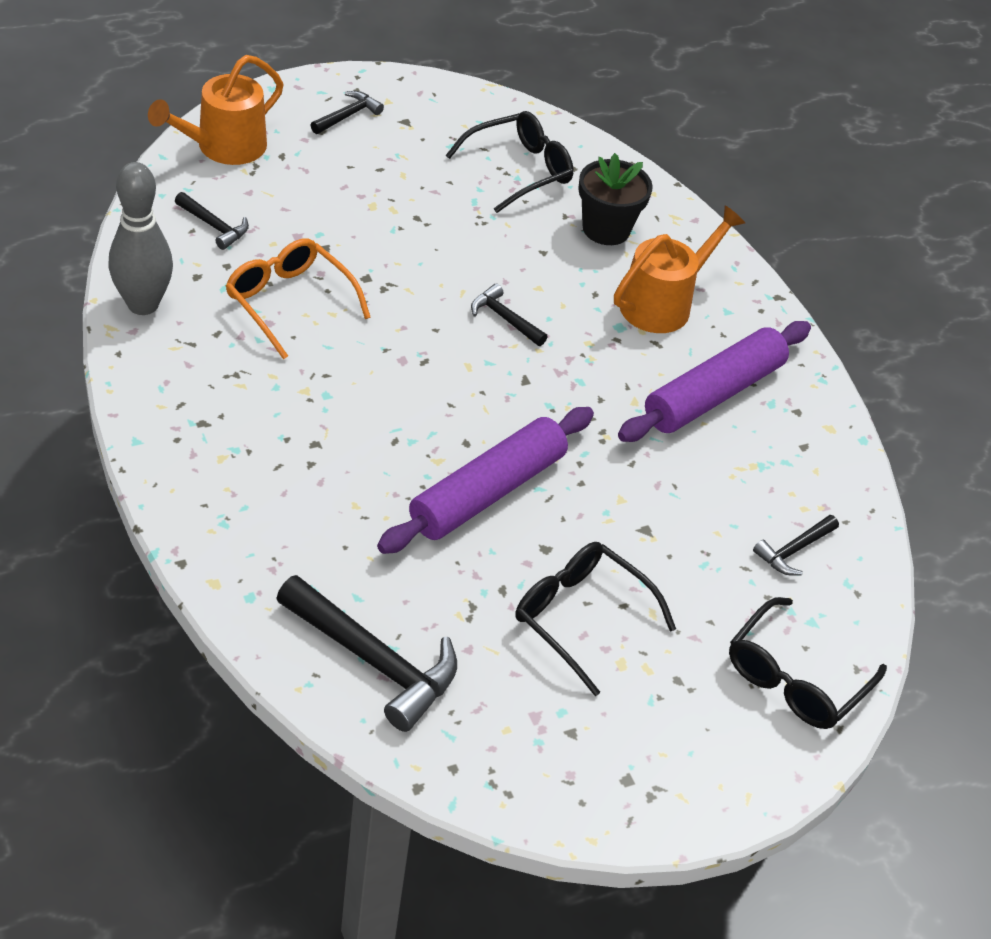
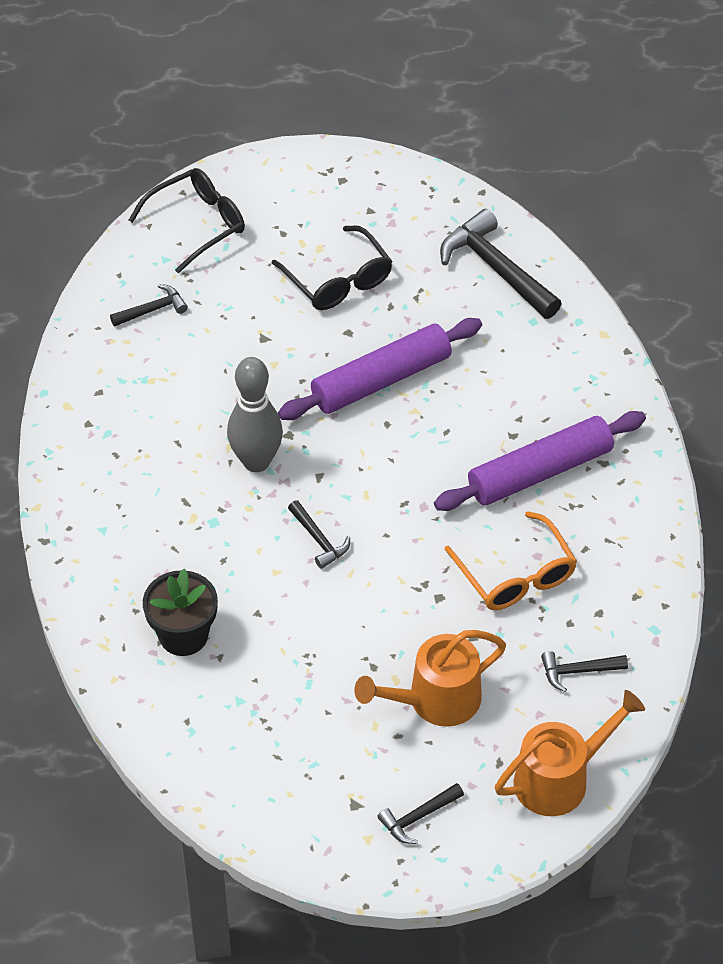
camera: 160 degrees left, 5 degrees up
(143, 304) = (650, 585): grey bowling pin -> grey bowling pin (256, 461)
(214, 226) = (578, 671): black hammer -> black hammer turned 60 degrees counterclockwise
(519, 170) = (248, 721): black glasses -> none
(663, 303) = (162, 543): orange watering can -> orange watering can (435, 700)
(713, 394) = (156, 446): purple rolling pin -> purple rolling pin (540, 472)

